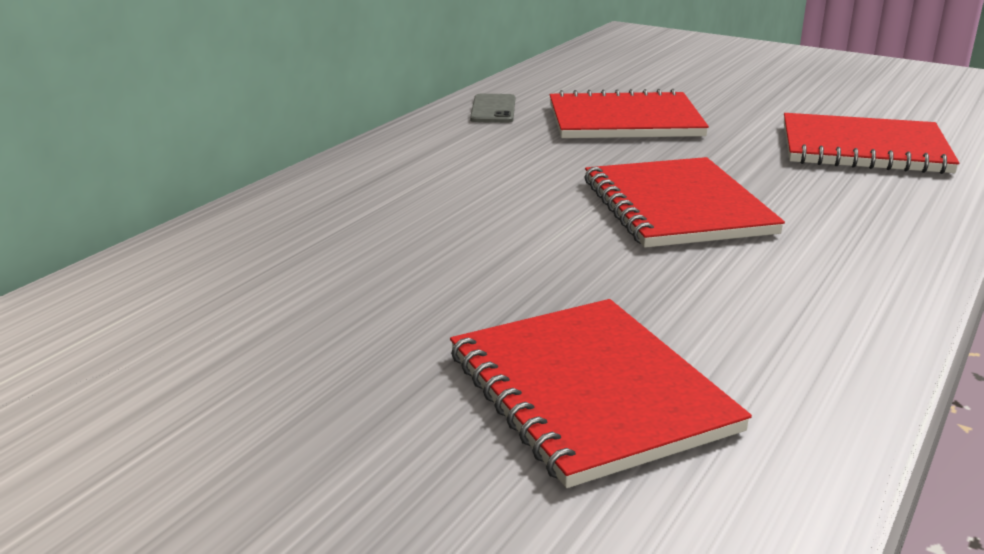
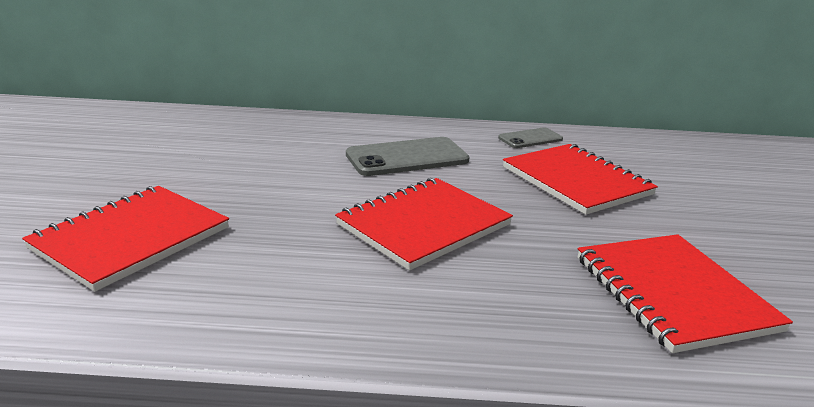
camera: 60 degrees right, 0 degrees up
(481, 176) = (407, 157): none -> grey phone

